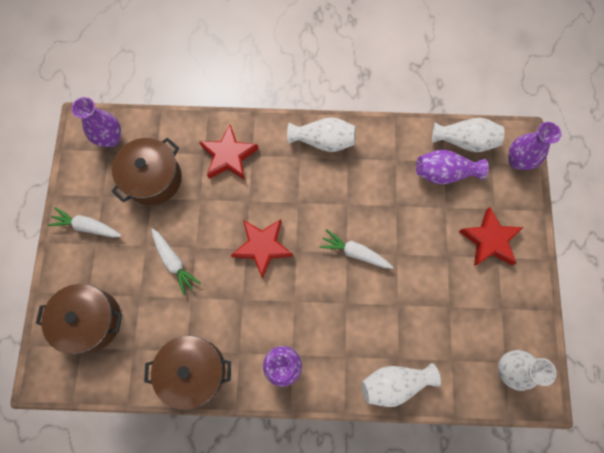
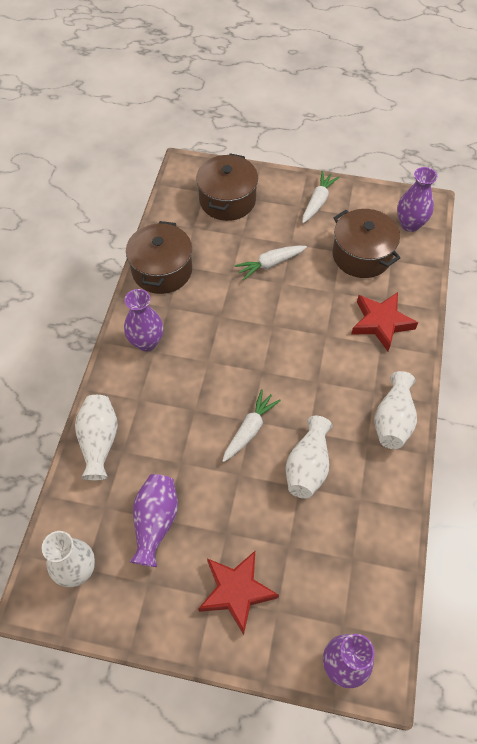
camera: 100 degrees right, 15 degrees down
(262, 247) = (272, 341): red star -> none
(444, 173) = (336, 556): purple vase -> purple vase (155, 522)
(464, 141) = (380, 595): white vase -> white vase (307, 466)

